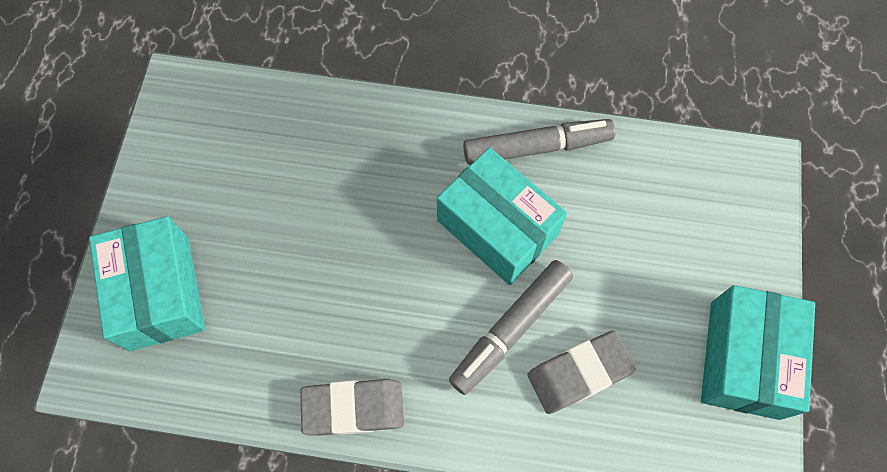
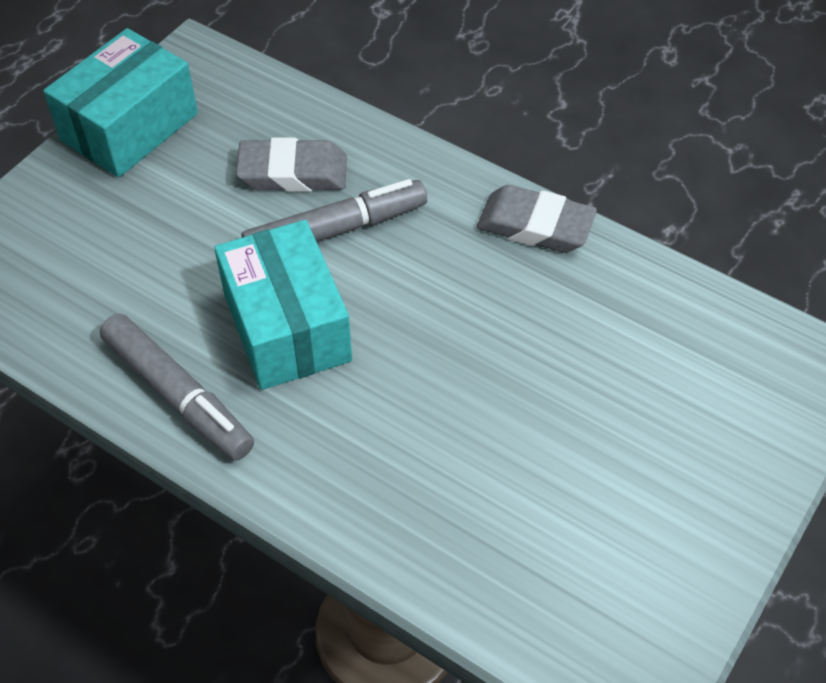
camera: 155 degrees left, 15 degrees down
(159, 293) = (722, 412): turquoise box -> none
(537, 147) = (178, 395): grey marker -> grey marker turned 150 degrees counterclockwise

